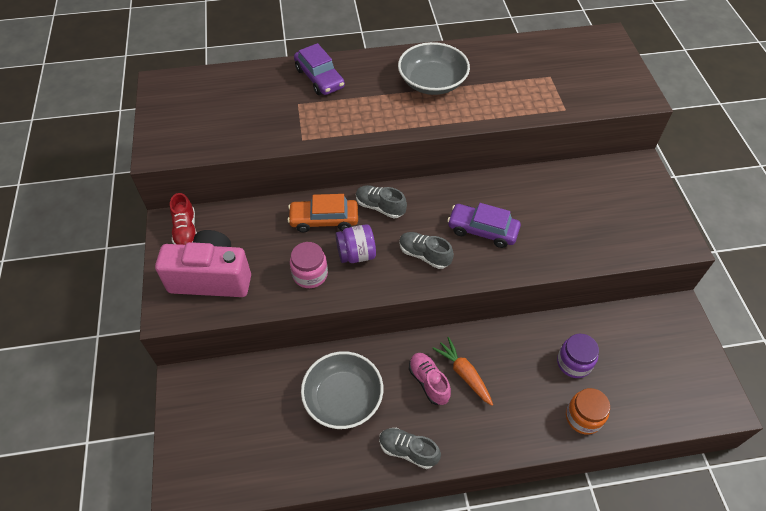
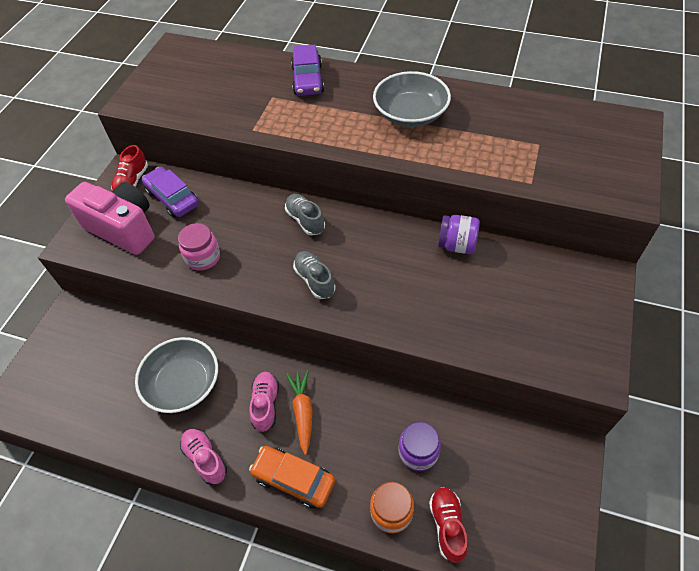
camera: 30 degrees right, 0 degrees up
(324, 220) = (248, 214): orange car -> orange car (293, 479)
(356, 254) = (254, 255): purple jar -> purple jar (457, 245)
(408, 450) = (205, 459): grey shoe -> pink shoe
(482, 230) = (387, 278): purple car -> purple car (172, 198)
(629, 407) = (447, 525): none -> red shoe

